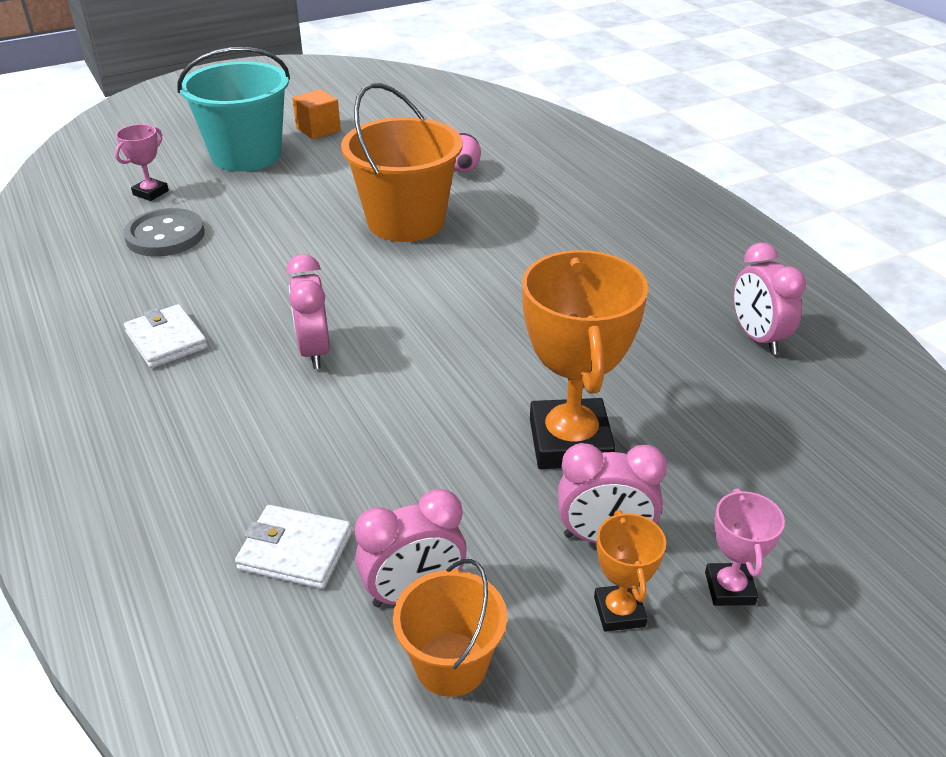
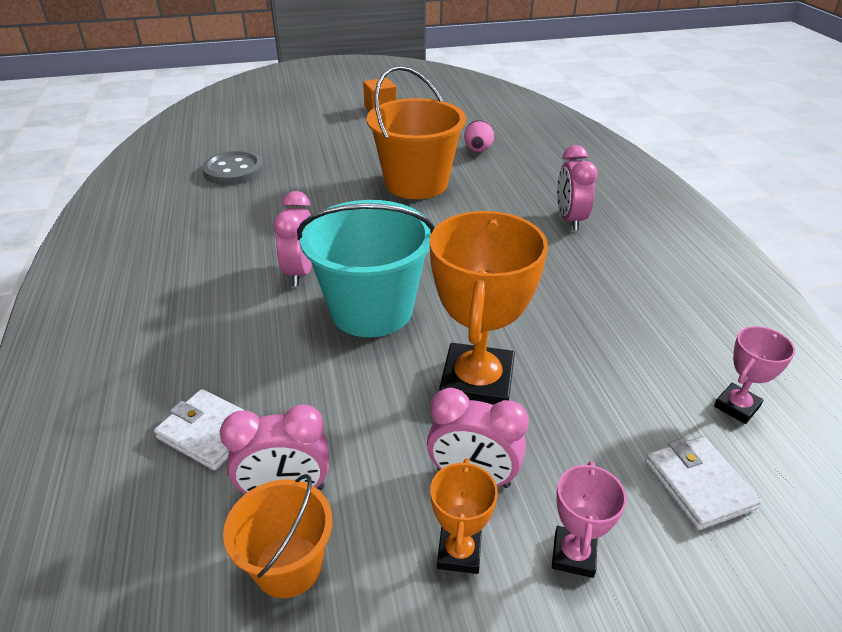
camera: 15 degrees right, 0 degrees up
(151, 193) = (239, 139): pink trophy -> pink trophy (736, 406)
(166, 340) = (196, 246): white wallet -> white wallet (698, 485)
(246, 155) = (319, 121): turquoise bucket -> turquoise bucket (371, 310)
(757, 338) = (683, 322): pink clock -> pink clock (570, 220)

